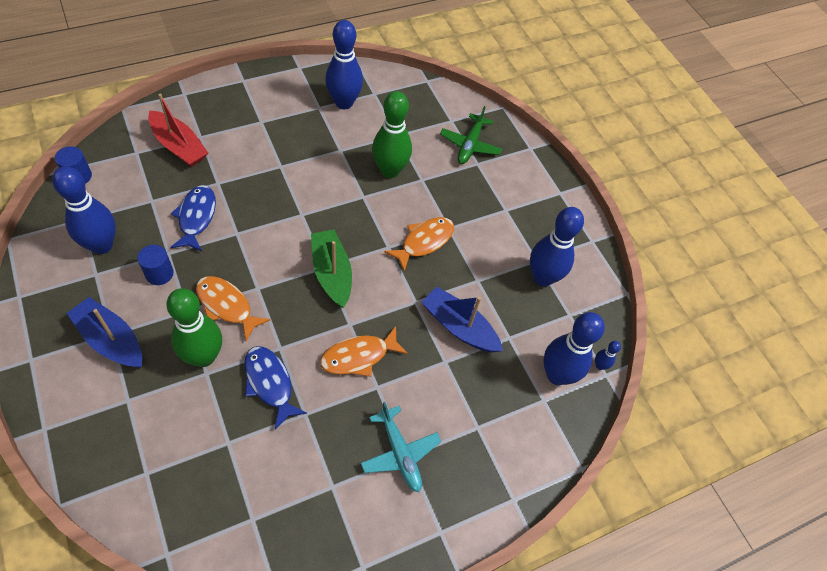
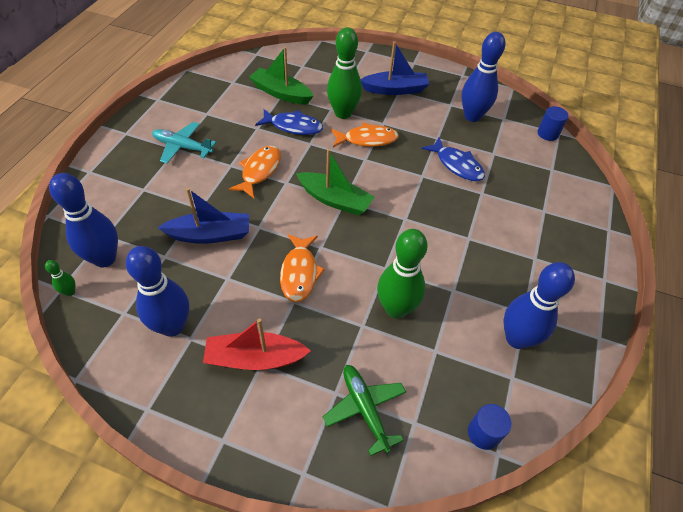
camera: 140 degrees right, 5 degrees down
(159, 273) = (424, 127): blue cylinder -> blue cylinder (483, 433)
(179, 146) = (541, 193): red boat -> red boat (255, 358)
(224, 445) = (281, 93): none -> green boat
(599, 365) = (70, 292): blue bowling pin -> green bowling pin

